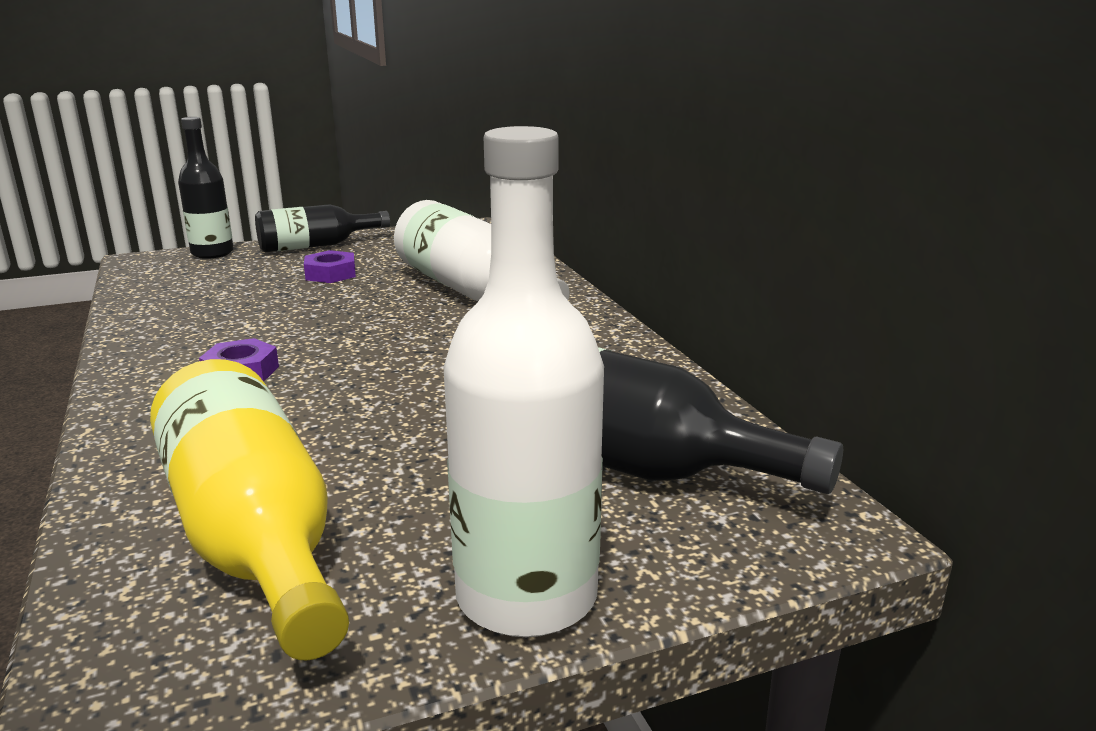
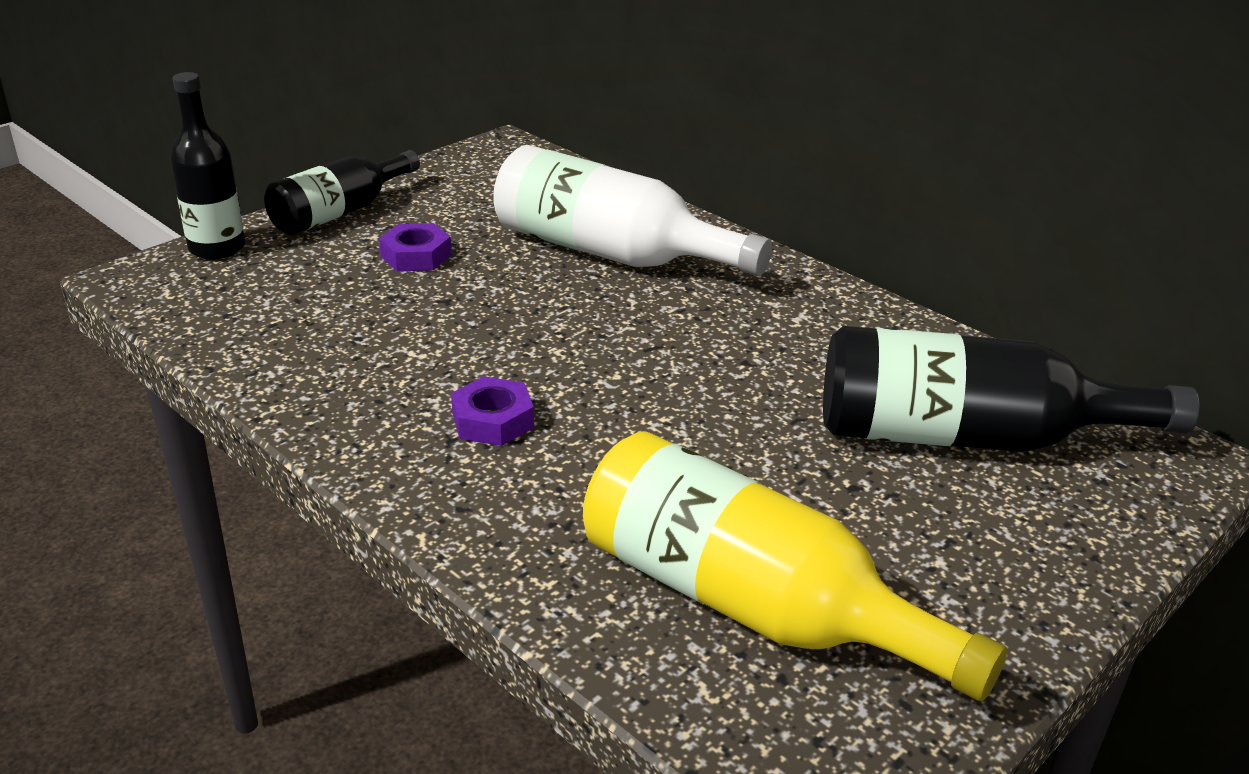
camera: 25 degrees left, 10 degrees up
(526, 596) = (1033, 590): white bottle -> none

